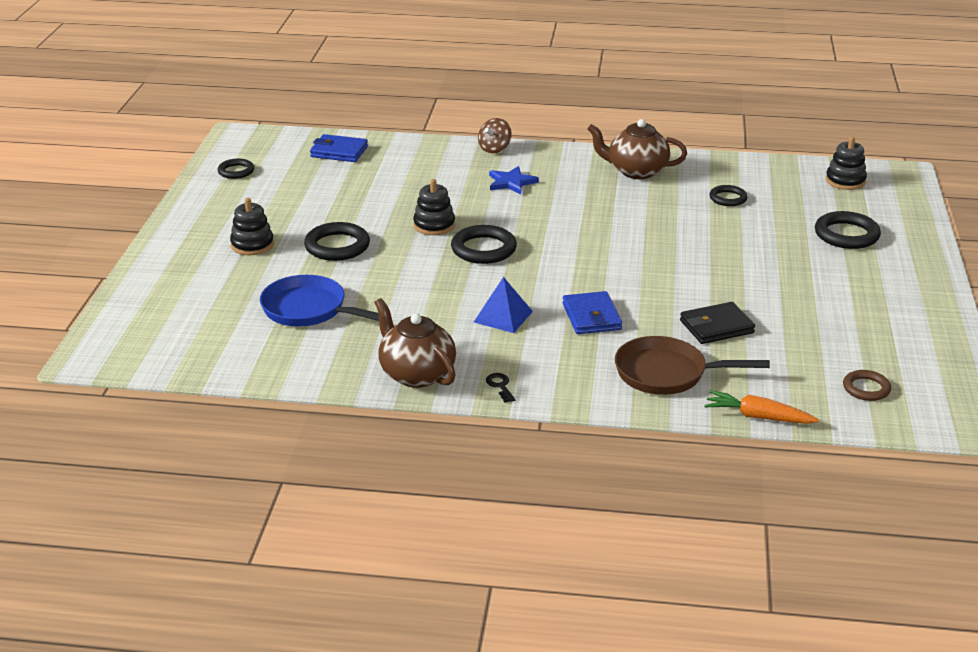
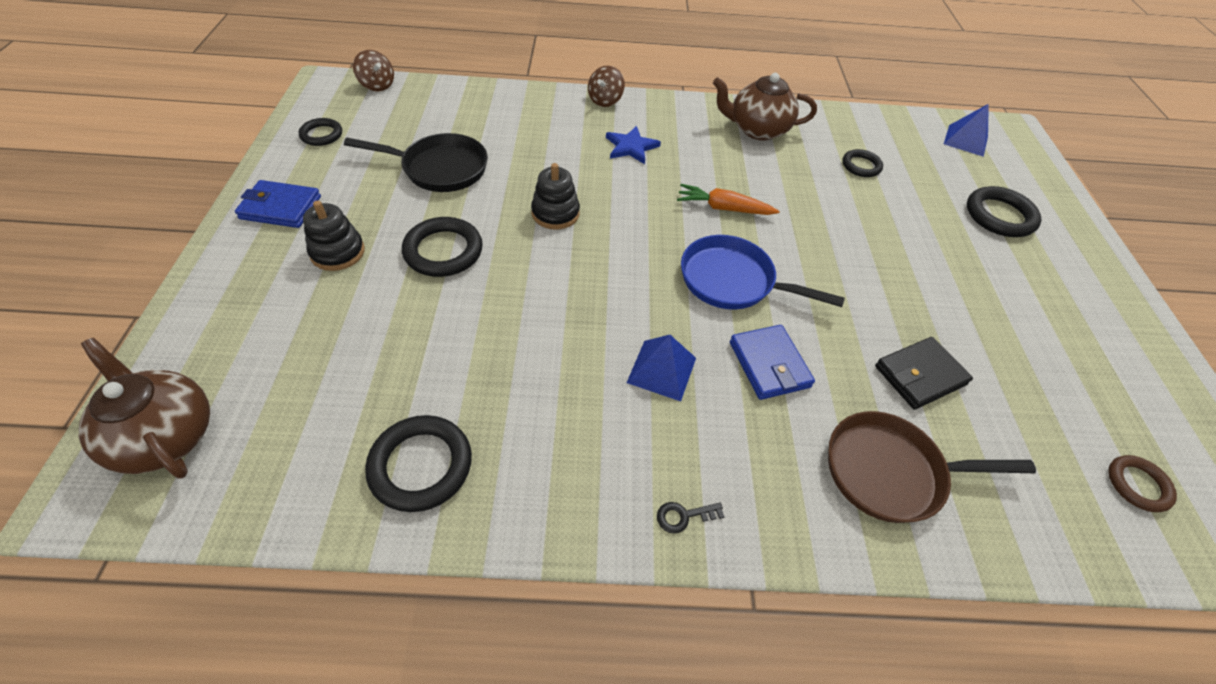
camera: 10 degrees left, 20 degrees up
(284, 137) = (377, 85): none -> brown spinning top
(309, 310) = (411, 369): blue pan -> blue pan (733, 281)
(337, 195) = (440, 169): none -> black pan
(339, 152) = (439, 105): blue wallet -> blue wallet (281, 208)
(416, 374) = (566, 498): brown teapot -> brown teapot (165, 436)
(483, 249) = (618, 250): black ring -> black ring (421, 465)
(500, 386) = (684, 516): black key -> black key turned 75 degrees counterclockwise
(758, 417) = (1035, 558): orange carrot -> orange carrot (723, 208)
(845, 181) = (966, 140): black stacking toy -> blue pyramid

